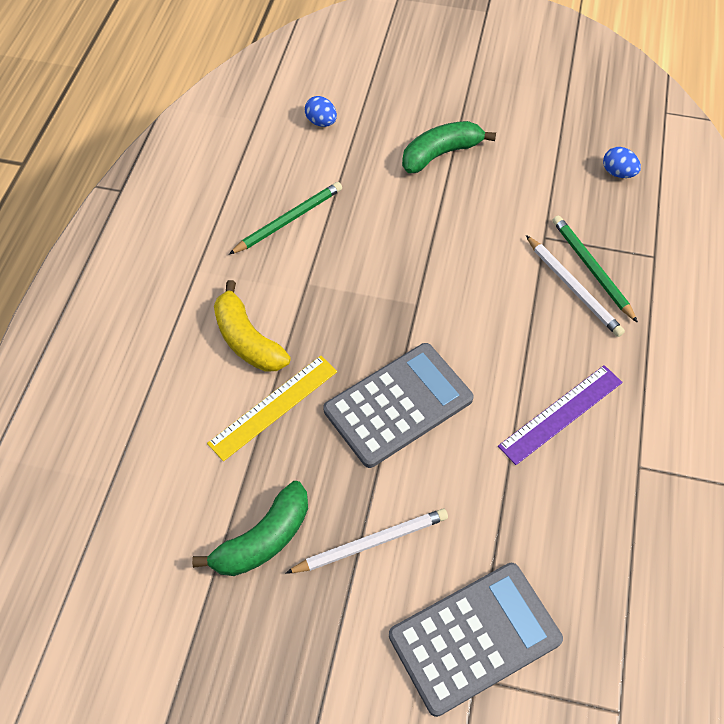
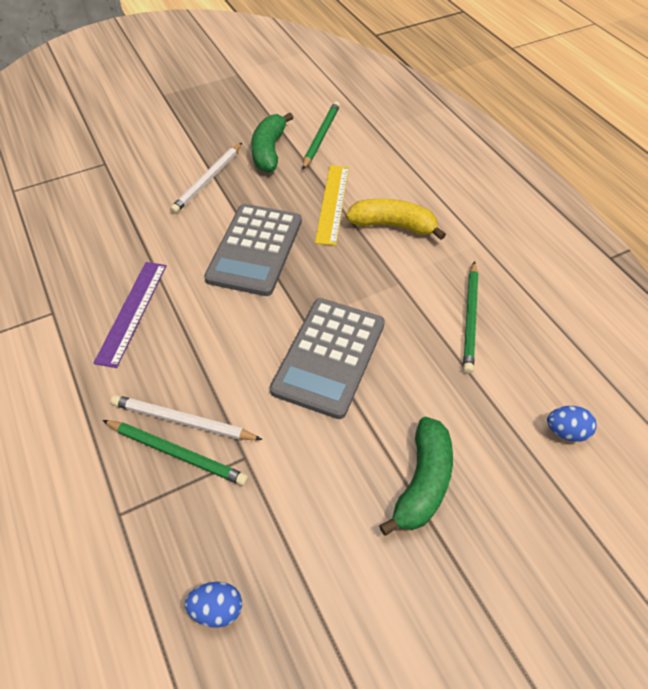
camera: 140 degrees right, 5 degrees down
(183, 517) = (321, 136): none -> green pencil
(475, 638) = (115, 176): grey calculator -> grey calculator (329, 357)

